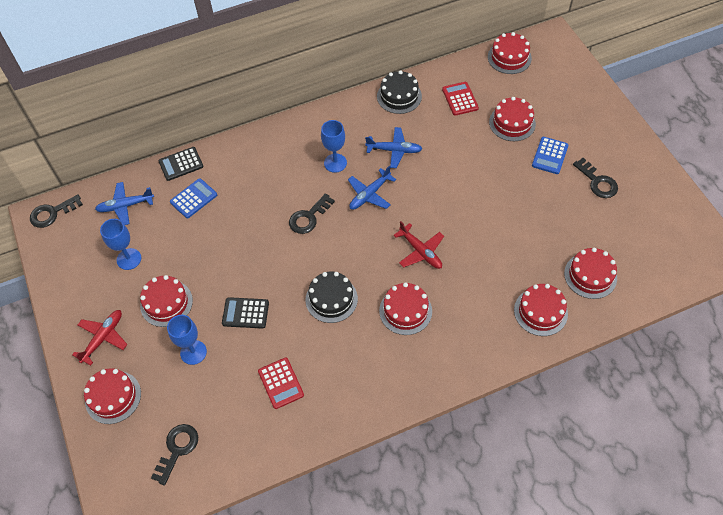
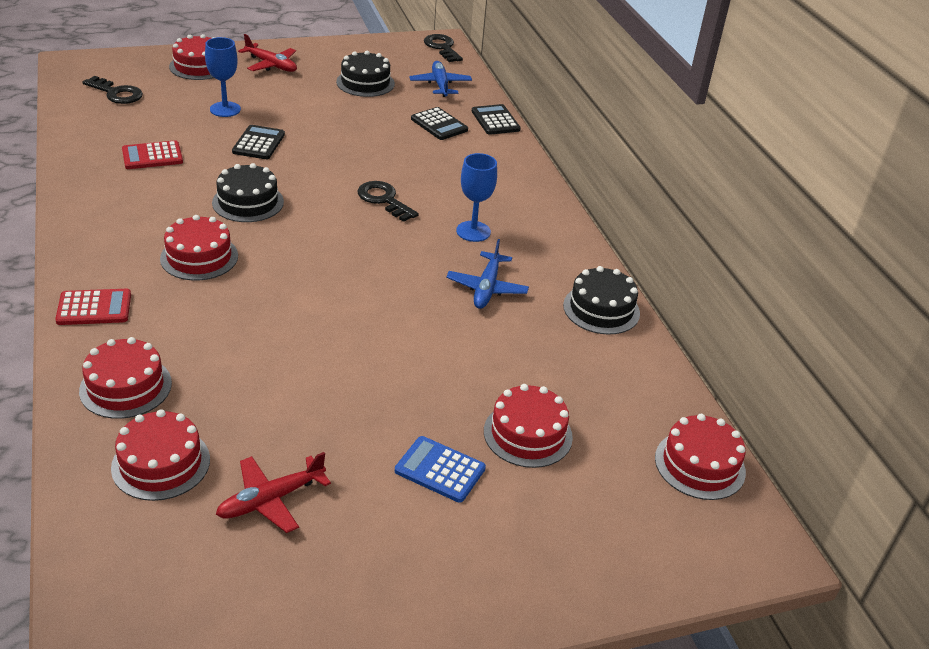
camera: 90 degrees right, 20 degrees down
(129, 259) = (365, 83): blue goblet -> black cake
(166, 303) = (297, 99): red cake -> none
(193, 198) = (439, 124): blue calculator -> black calculator
(370, 194) = (408, 254): blue plane -> none
(420, 251) = (290, 285): red plane -> red plane (271, 500)
(460, 99) = (591, 377): red calculator -> red calculator (94, 308)
(597, 182) = (360, 527): black key -> none

